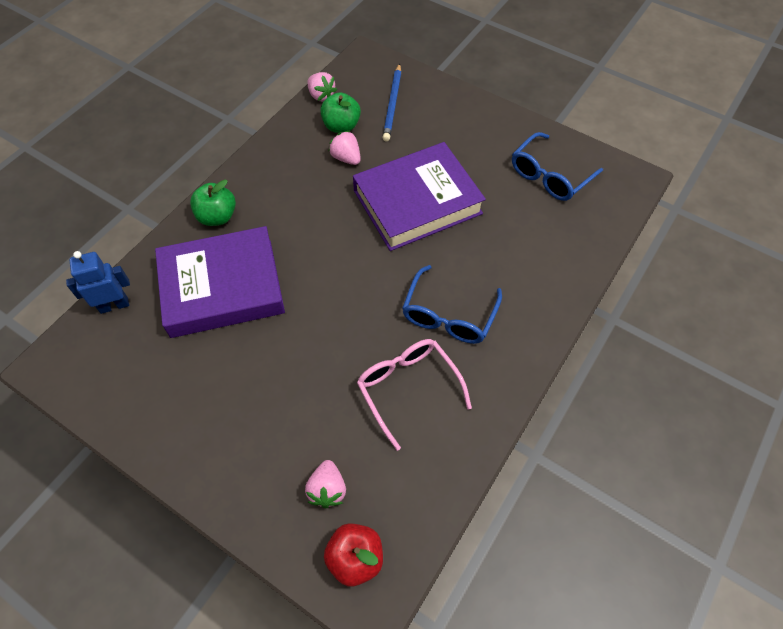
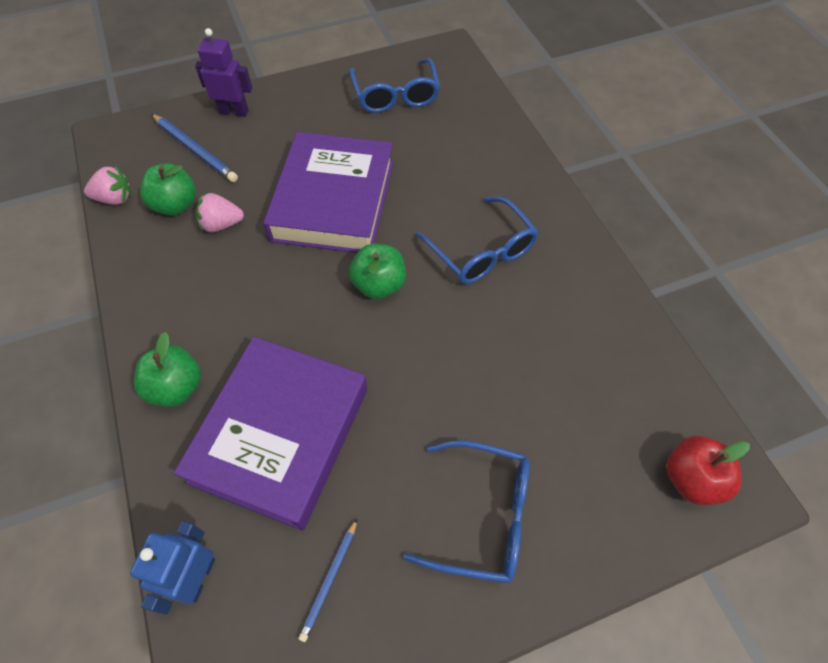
camera: 55 degrees left, 0 degrees up
(149, 370) = (330, 580): none -> blue pencil
(239, 431) = (482, 516): none -> blue glasses
(327, 489) = (604, 463): pink strawberry -> none
(369, 271) = (379, 285): none -> green apple
(408, 388) = (537, 329): pink glasses -> none
(443, 100) = (234, 112): none -> purple robot

